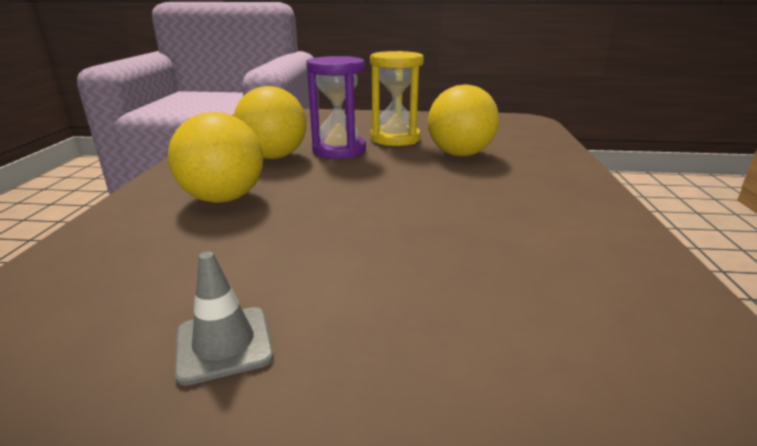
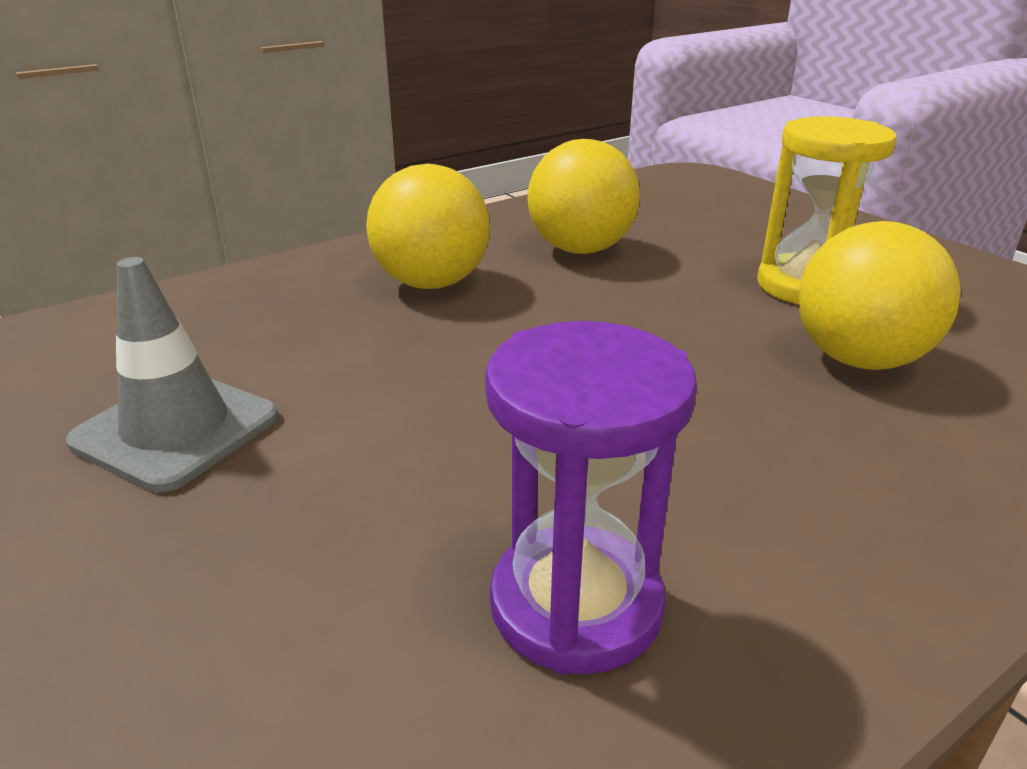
camera: 50 degrees right, 5 degrees up
(224, 344) = (176, 429): grey traffic cone -> grey traffic cone, size x1.56
(339, 150) = (679, 272): purple hourglass -> purple hourglass (576, 604)

